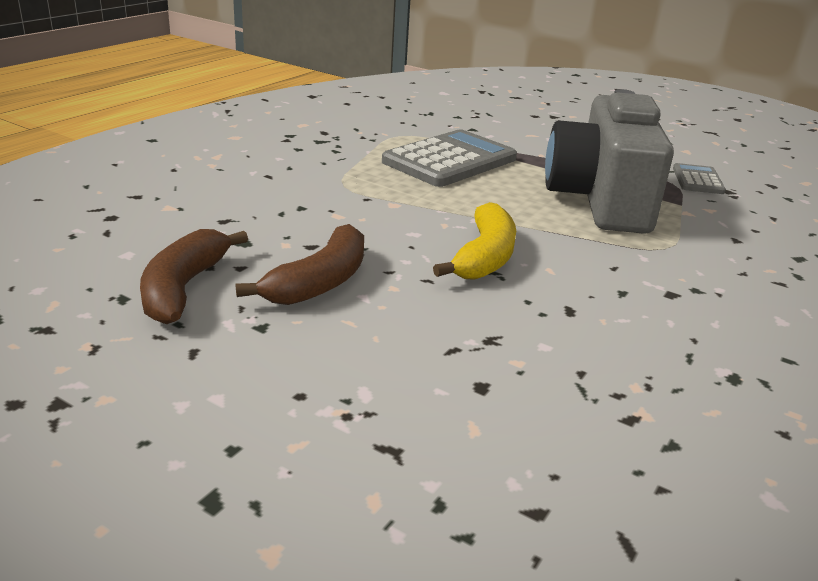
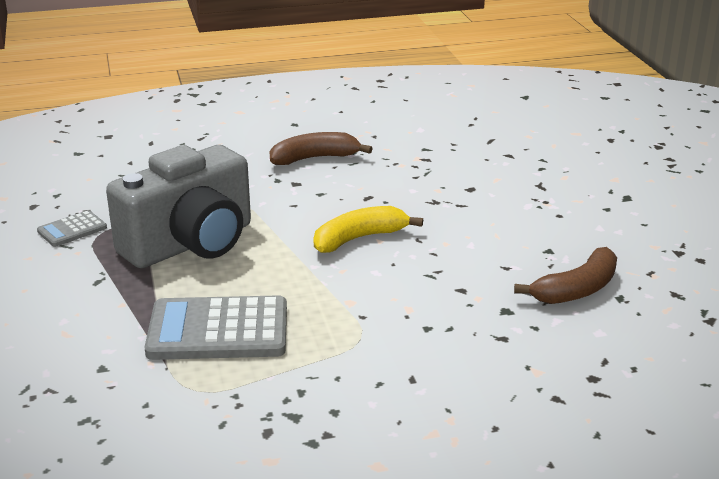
camera: 135 degrees left, 0 degrees up
(320, 282) = (486, 262): brown banana -> brown banana (315, 158)

